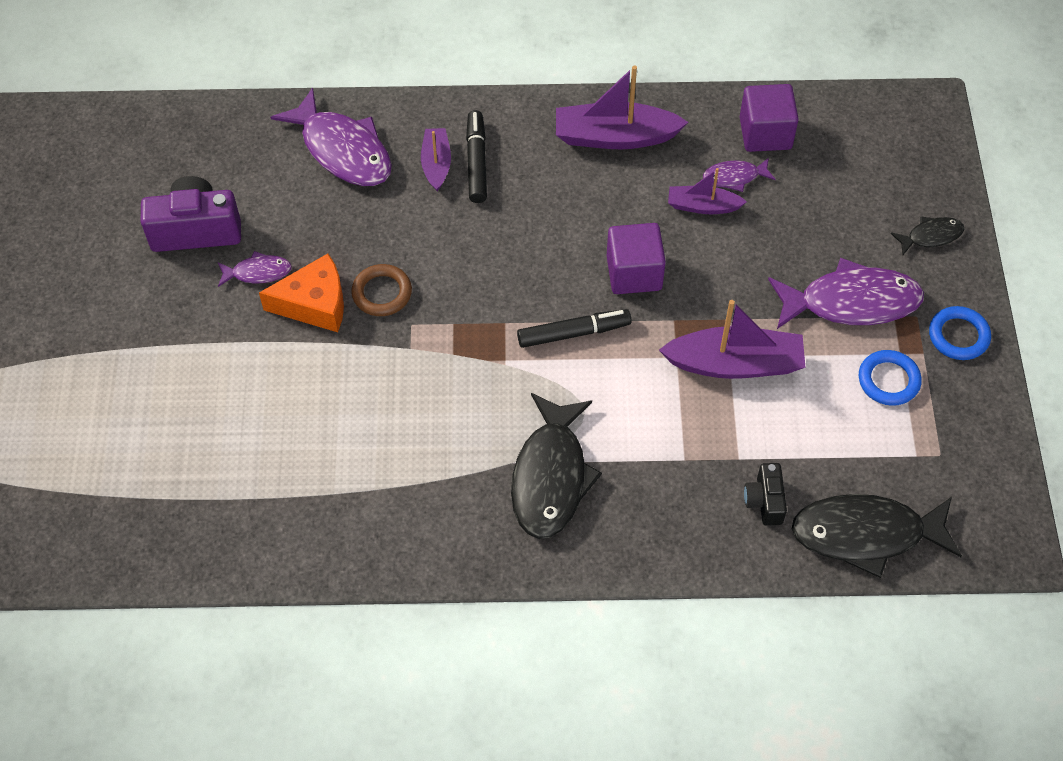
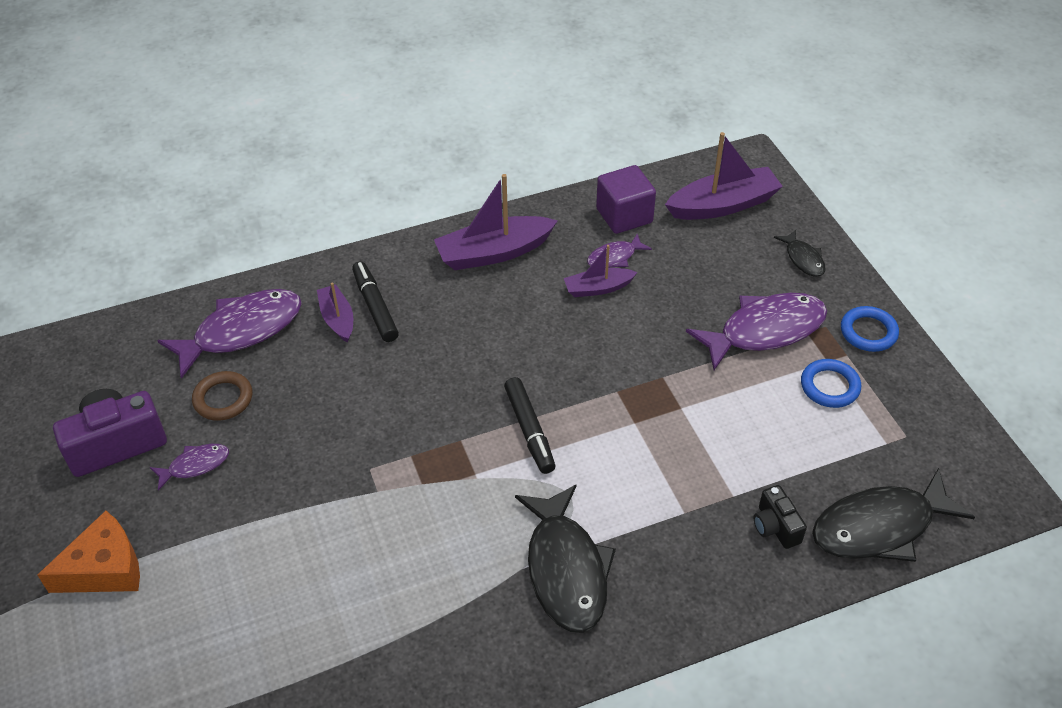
camera: 20 degrees left, 10 degrees down
(315, 304) = (264, 478): orange cheese -> orange cheese (105, 568)
(343, 150) = (241, 331): purple fish -> purple fish turned 60 degrees counterclockwise
(382, 293) = (329, 448): brown ring -> brown ring (223, 399)
(573, 333) = (529, 430): black marker -> black marker turned 105 degrees clockwise
(634, 273) = (562, 361): purple cube -> none
(735, 363) = (689, 412): purple boat -> purple boat (723, 205)
(931, 236) = (803, 259): black fish -> black fish turned 105 degrees clockwise

